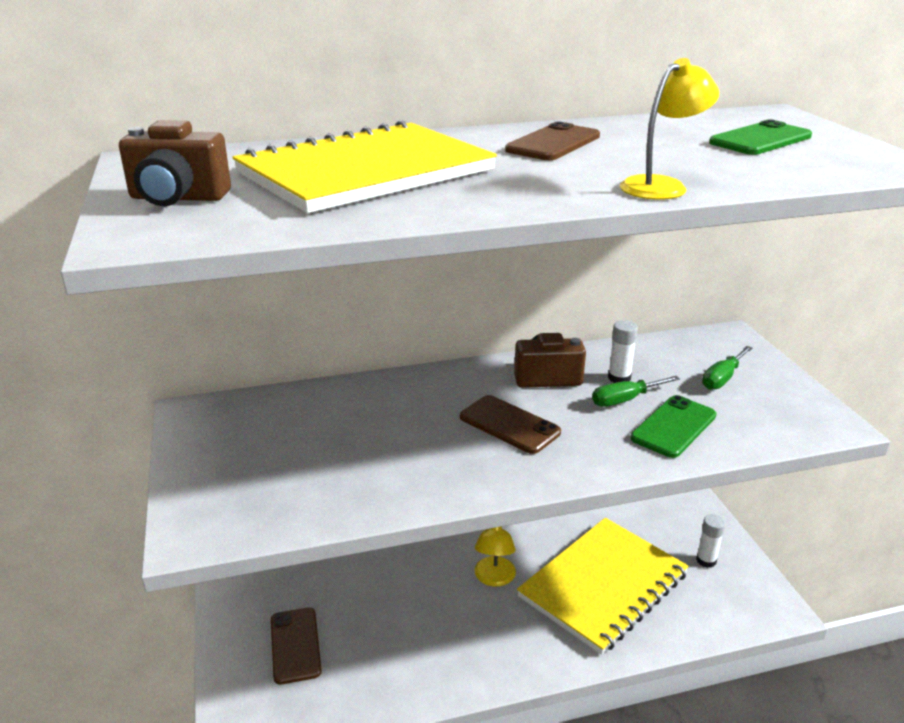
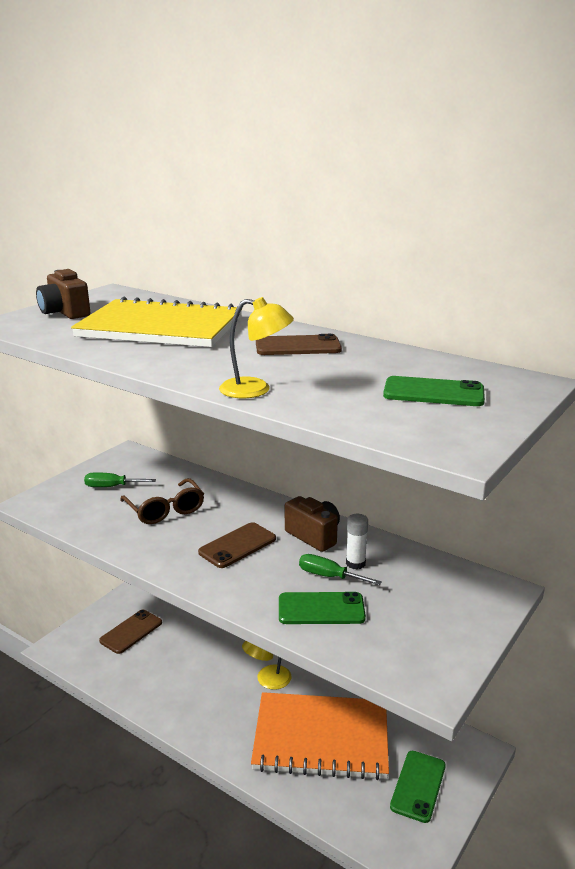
camera: 50 degrees right, 5 degrees down
(372, 439) = (165, 510): none -> brown glasses
(509, 425) = (237, 545): brown phone -> brown phone turned 45 degrees clockwise
(603, 585) = (321, 738): yellow notebook -> orange notebook
(706, 560) = (418, 786): white glue stick -> green phone
(722, 378) = (424, 608): green screwdriver -> green screwdriver (111, 487)

